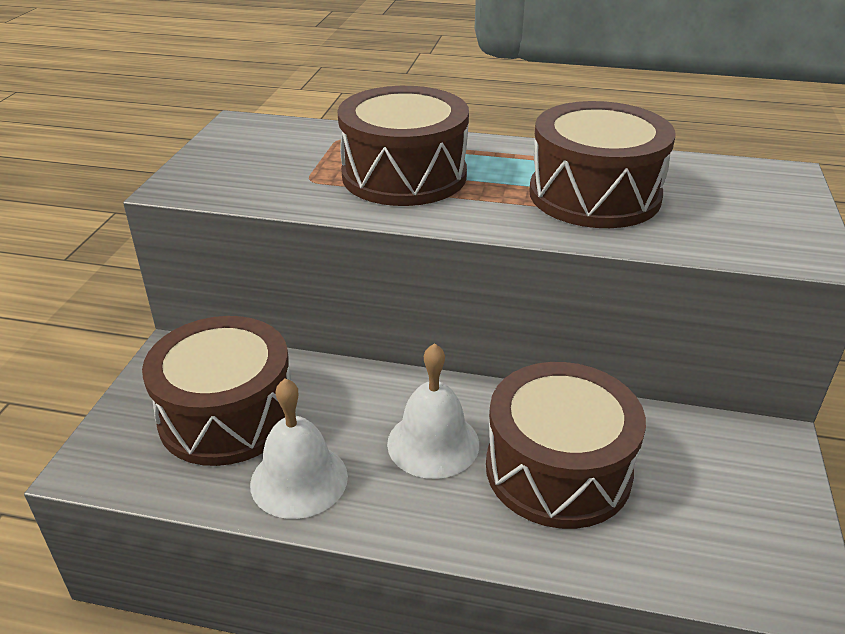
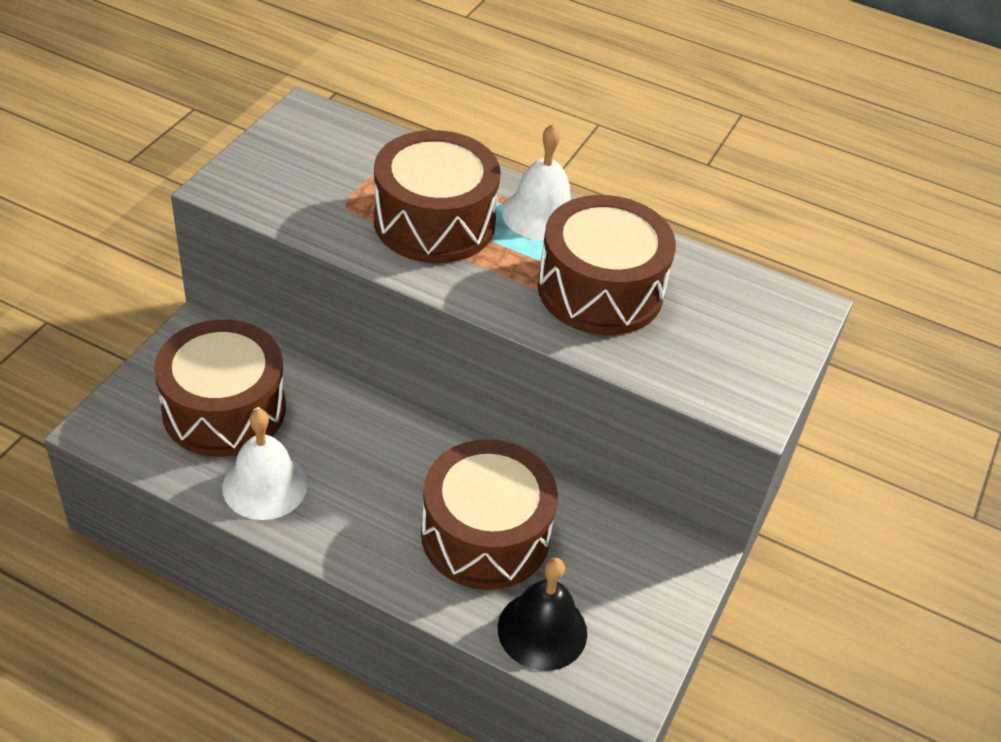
camera: 10 degrees right, 10 degrees up
(433, 443) = (390, 482): white bell -> white bell (541, 214)
(673, 553) = (542, 630): none -> black bell

